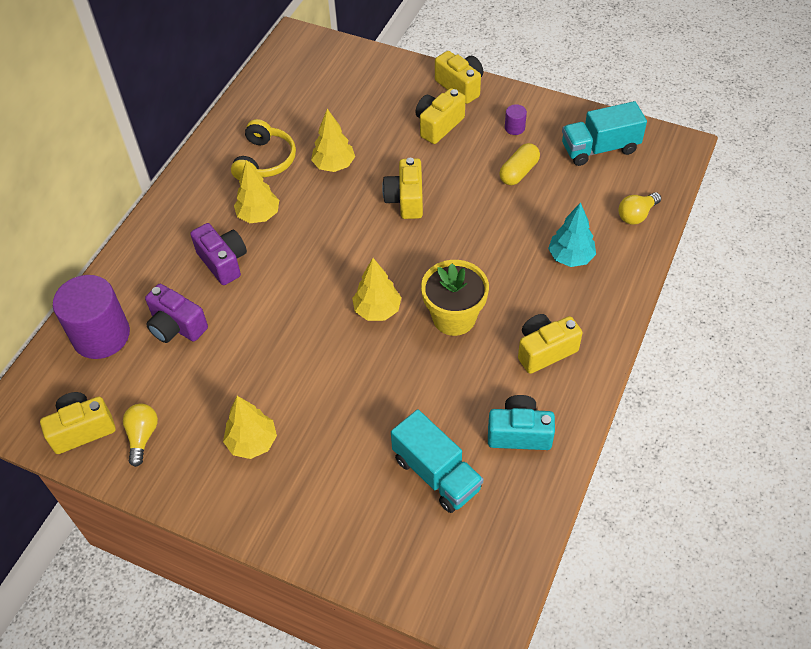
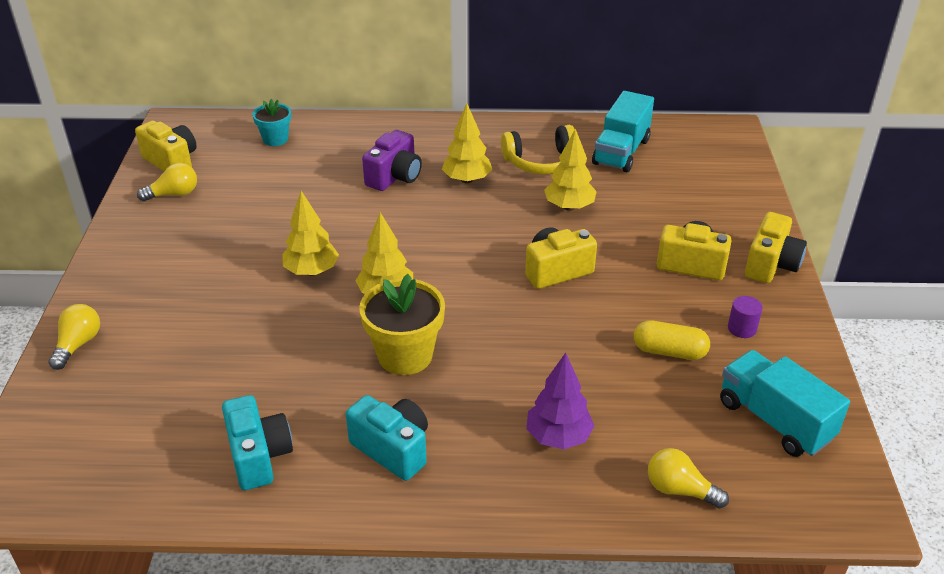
camera: 65 degrees right, 15 degrees down
(101, 335) = (275, 139): purple cylinder -> turquoise flower pot
(176, 326) = (303, 174): purple camera -> none
(252, 442) = (186, 258): yellow tree -> yellow tree (311, 271)
(331, 544) = (78, 344): none -> yellow light bulb
(436, 474) = (182, 399): turquoise truck -> turquoise truck (621, 152)
(544, 350) = (393, 449): yellow camera -> turquoise camera
(570, 257) = (558, 437): turquoise tree -> purple tree

